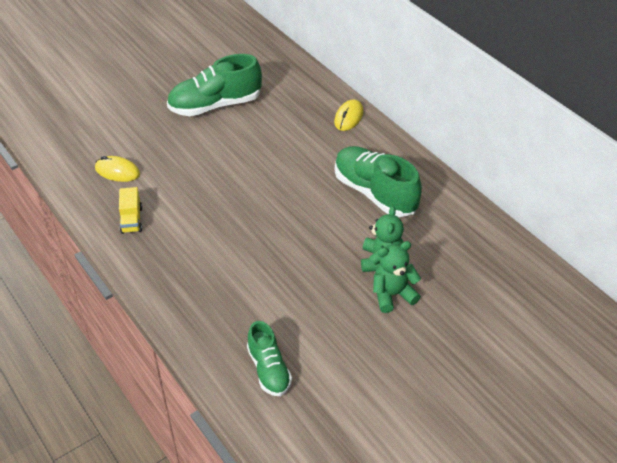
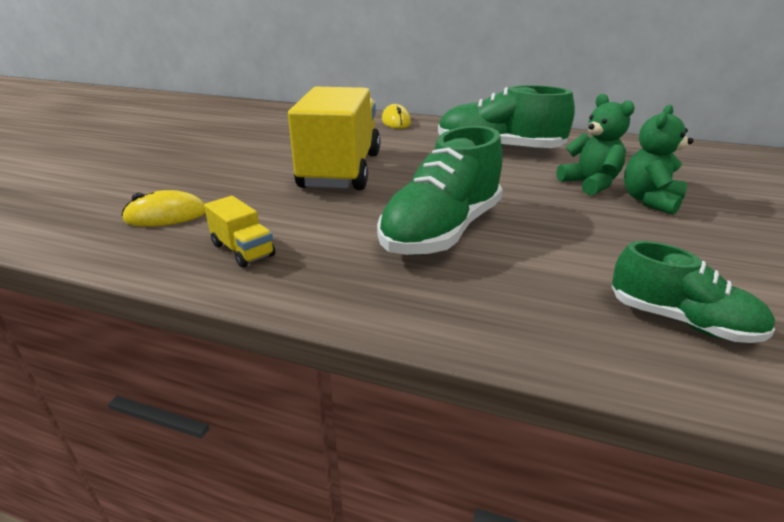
camera: 35 degrees left, 15 degrees down
(215, 105) = (245, 143): green shoe -> green shoe (442, 231)
(244, 169) = (341, 170): none -> yellow truck

